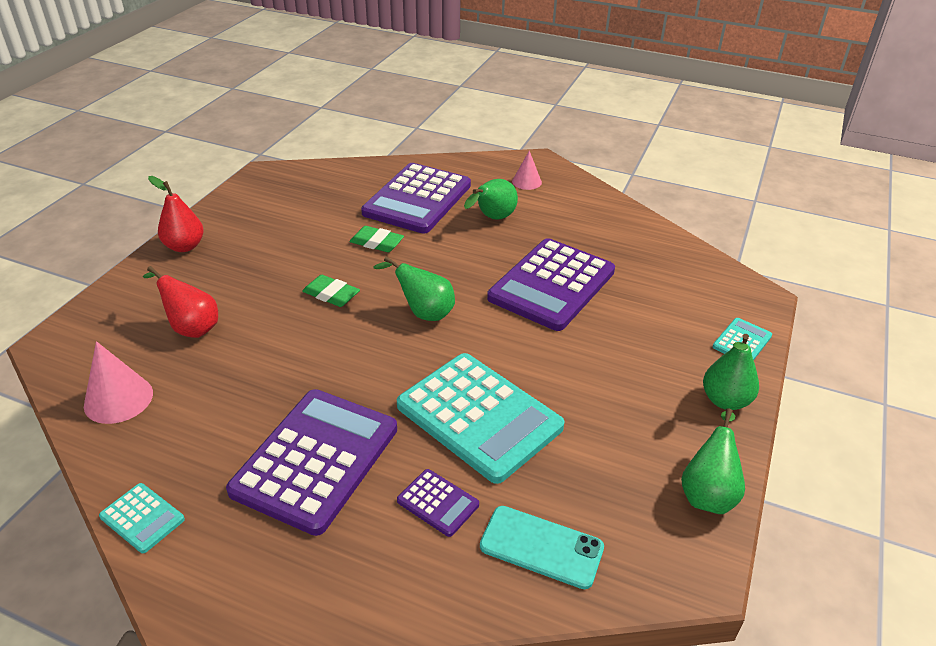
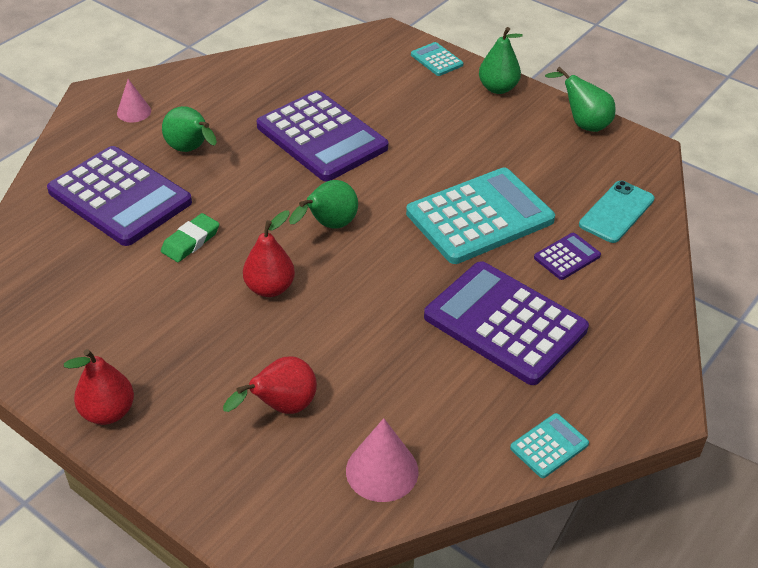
camera: 75 degrees left, 5 degrees up
(331, 294) = (270, 288): green eraser -> red pear

